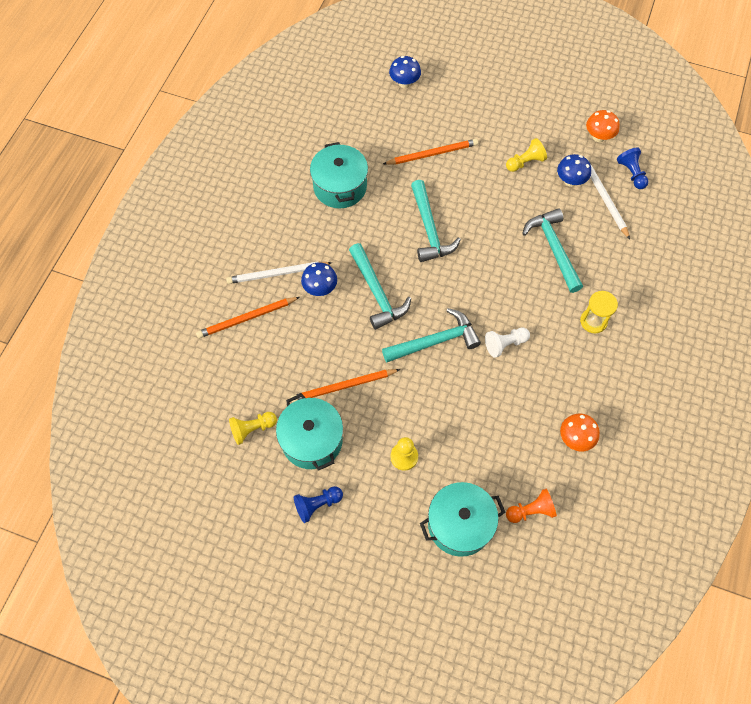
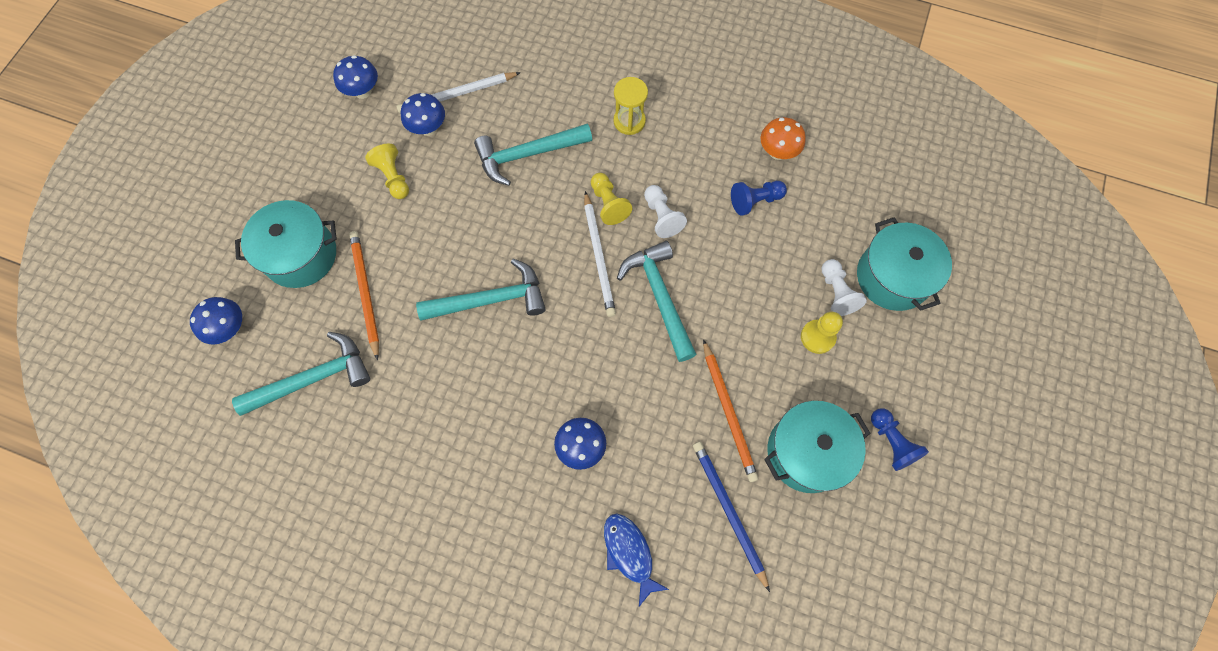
camera: 90 degrees left, 5 degrees up
(247, 318) = (629, 553): orange pencil -> blue fish
(252, 429) = (798, 534): yellow pawn -> yellow pawn (608, 204)
(270, 383) = (729, 512): none -> blue pencil
(277, 274) = (555, 510): white pencil -> white pencil (599, 256)
(340, 187) = (410, 422): turquoise pot -> turquoise pot (300, 255)
(377, 293) = (589, 369): turquoise hammer -> turquoise hammer (314, 378)
(443, 475) = (836, 293): none -> white pawn
(531, 511) = (866, 202): orange pawn -> none
(598, 137) = (363, 91): orange mushroom -> blue mushroom
(631, 173) = (423, 62): blue pawn -> blue pawn (755, 201)

